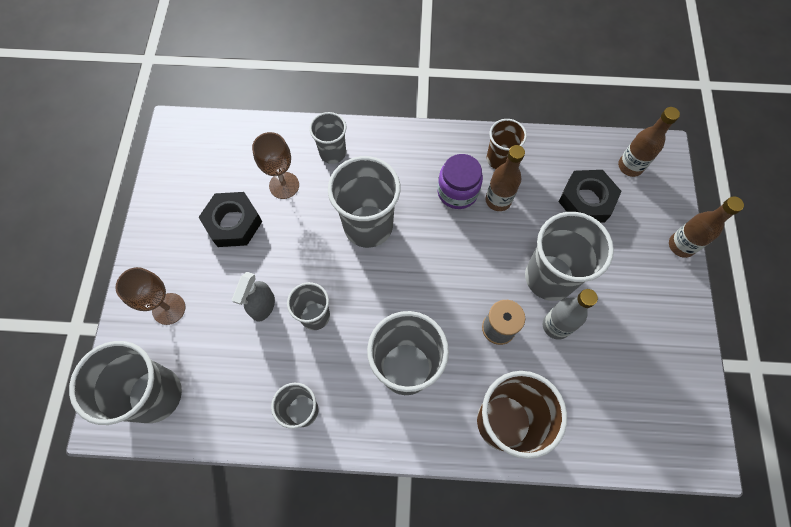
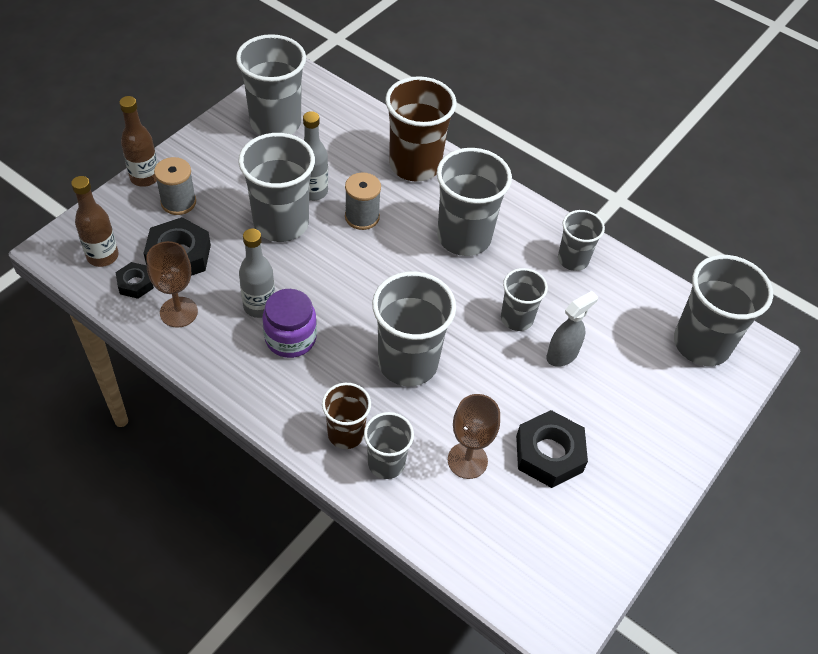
camera: 150 degrees left, 15 degrees down
(169, 309) = (659, 408): brown goblet -> brown goblet (178, 312)
(498, 200) = (259, 306): brown bottle -> grey bottle
(499, 159) = (216, 341): brown cup -> brown cup (346, 434)
(588, 162) = (135, 283): none -> black nut
(635, 242) = (178, 202): none -> grey spool
(655, 379) = (275, 123): none -> grey cup

